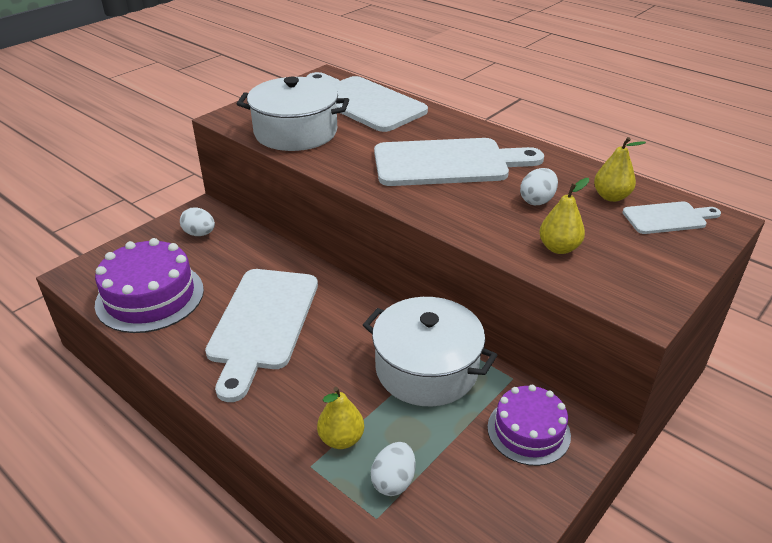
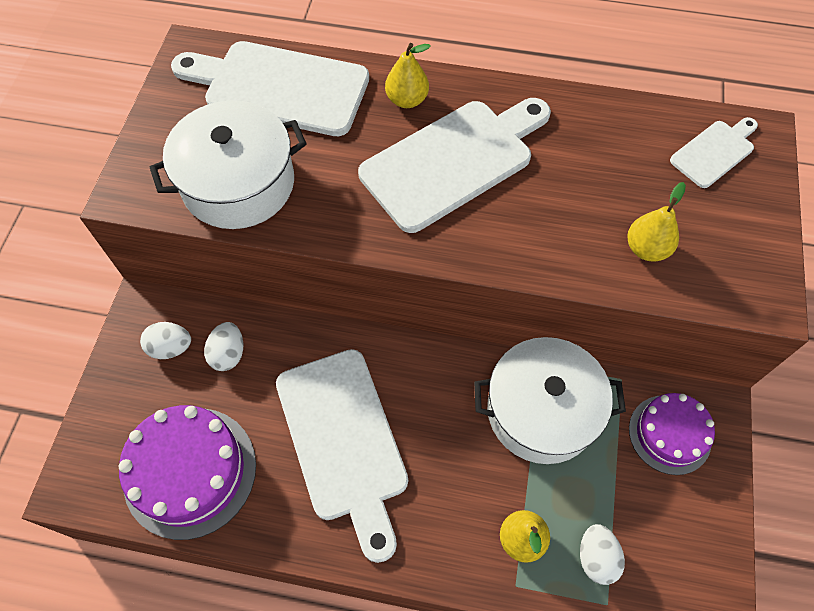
camera: 30 degrees left, 25 degrees up
(537, 200) = (582, 183): white egg -> white egg (228, 354)
(611, 197) = (647, 142): yellow pear -> yellow pear (407, 100)

